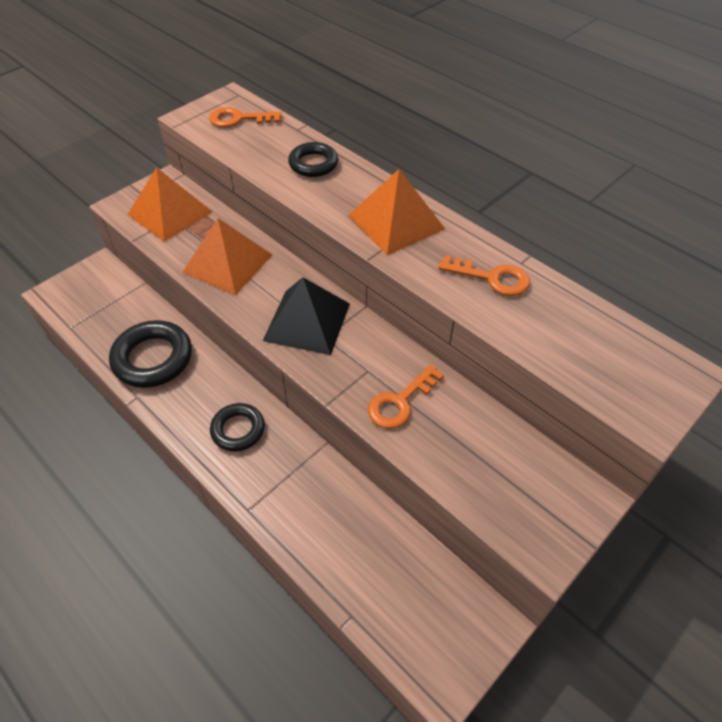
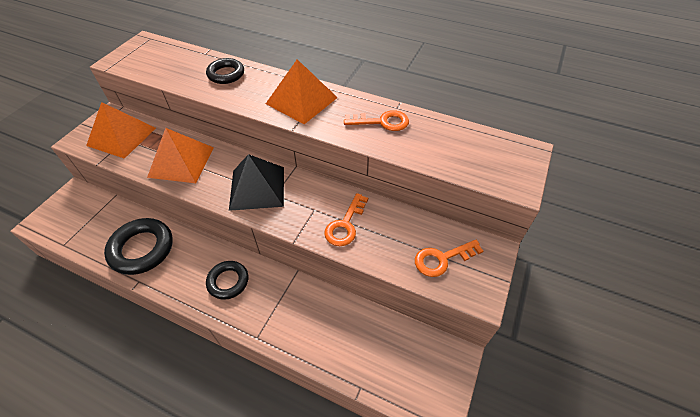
camera: 20 degrees left, 0 degrees up
(239, 119) = (156, 55): orange key -> orange key (442, 259)

